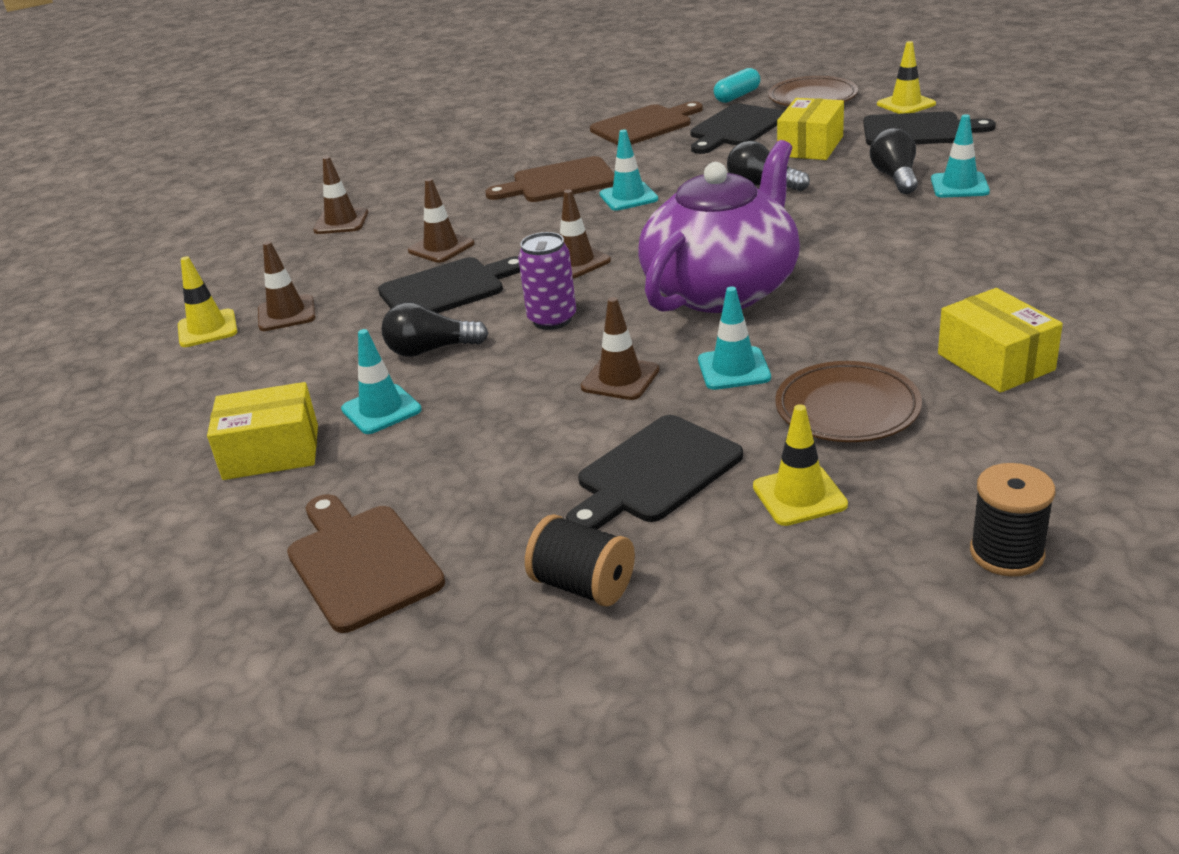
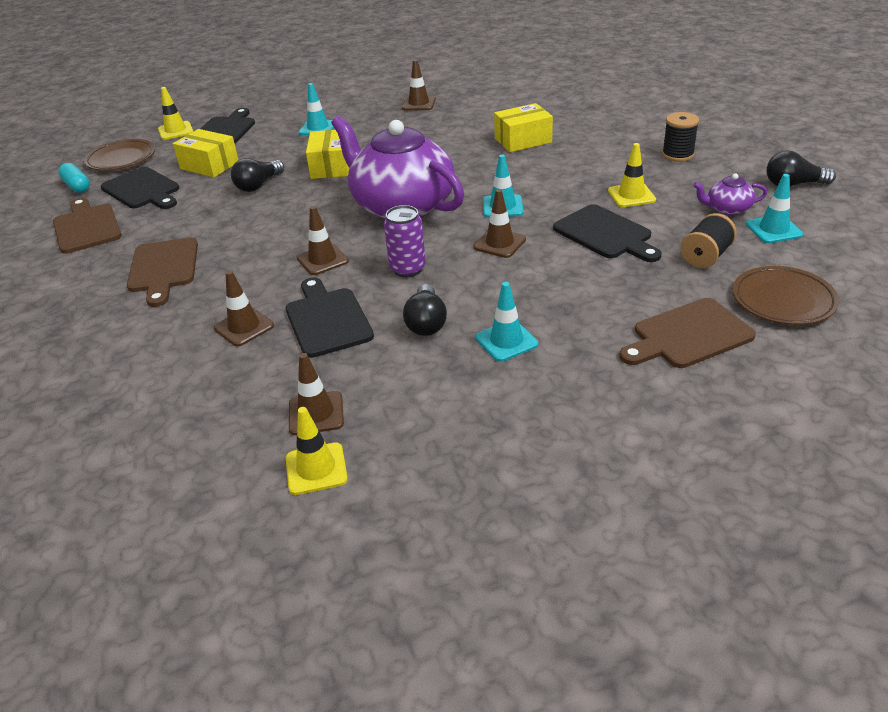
camera: 85 degrees left, 5 degrees up
(271, 452) = (552, 393): yellow box -> yellow box (331, 166)
(341, 222) = (128, 397): brown traffic cone -> brown traffic cone (418, 104)
(628, 197) = (226, 237): turquoise traffic cone -> turquoise traffic cone (773, 229)
(767, 620) = (727, 209): none -> purple teapot
(847, 409) = (555, 178): brown plate -> brown plate (783, 300)
(895, 177) = (288, 144): black light bulb -> black light bulb (793, 184)

